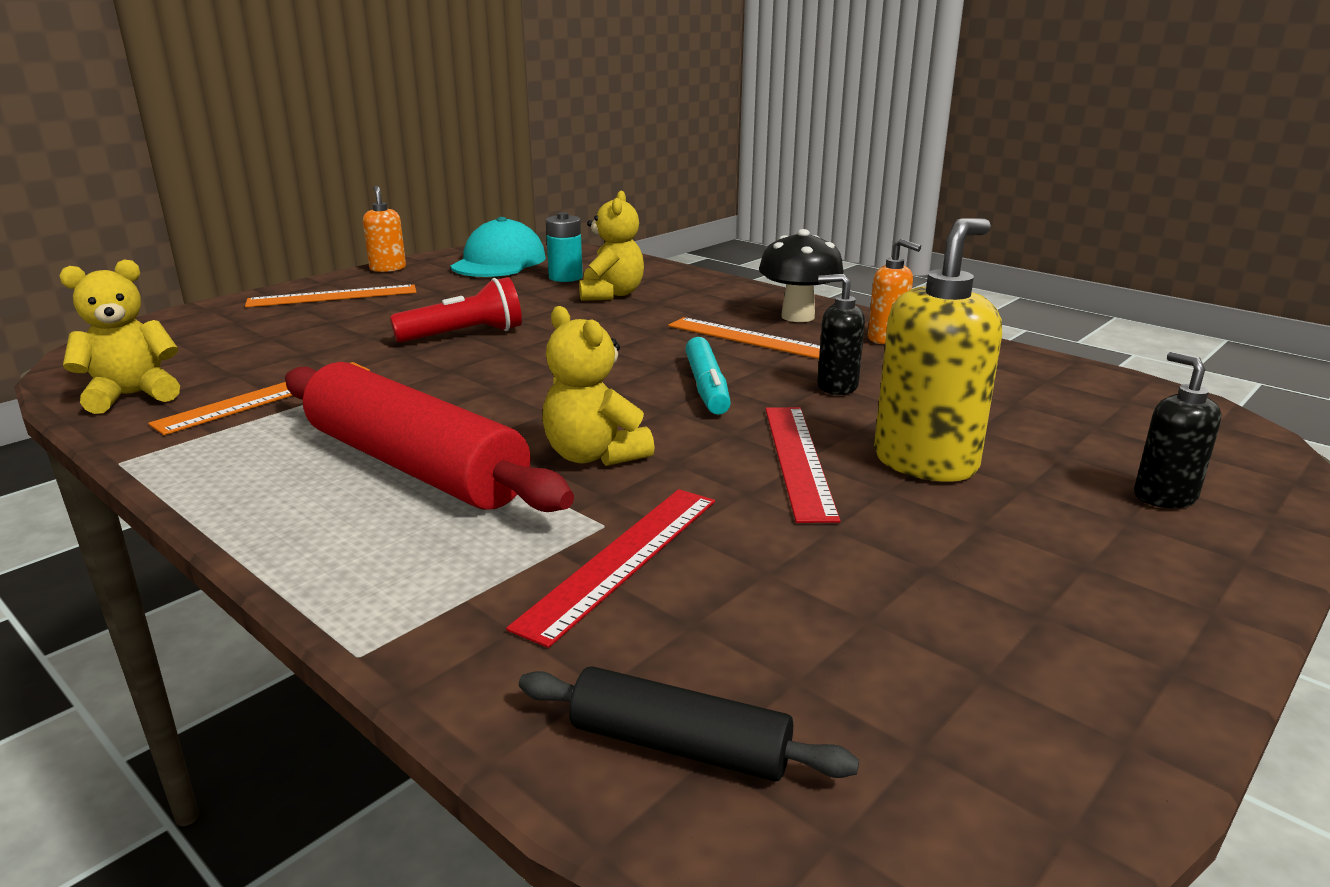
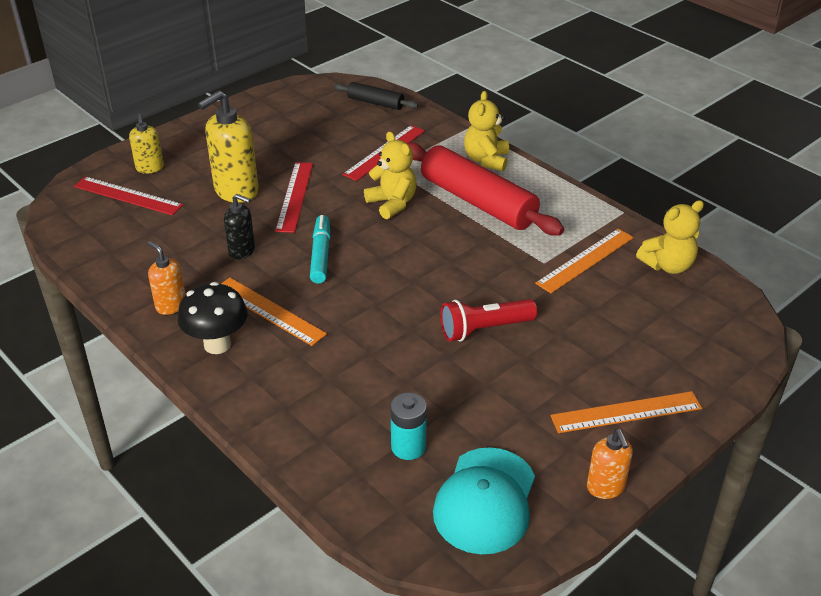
camera: 175 degrees left, 15 degrees up
(611, 294) = (365, 399): yellow teddy bear -> yellow teddy bear (486, 160)
(1131, 446) = (128, 196): none -> red ruler
(1164, 496) = (150, 168): black soap dispenser -> yellow soap dispenser

